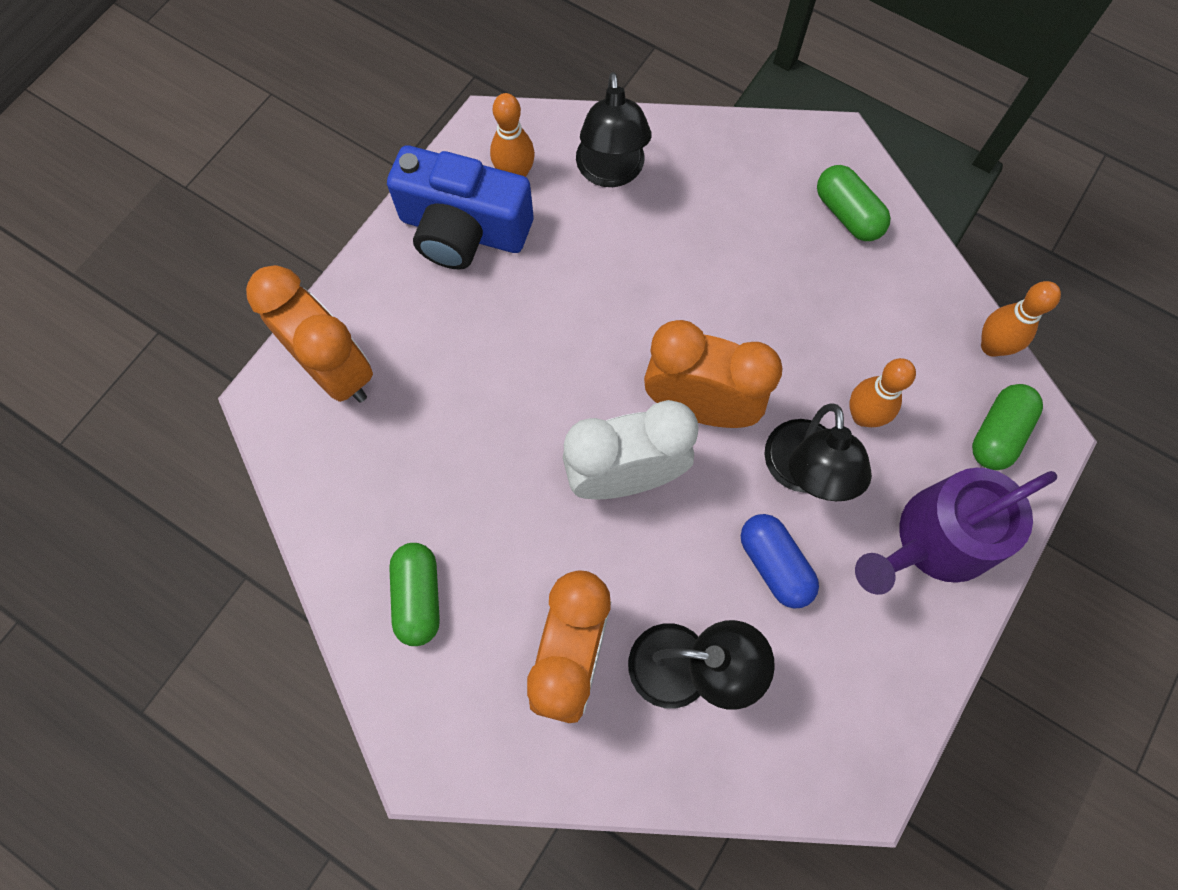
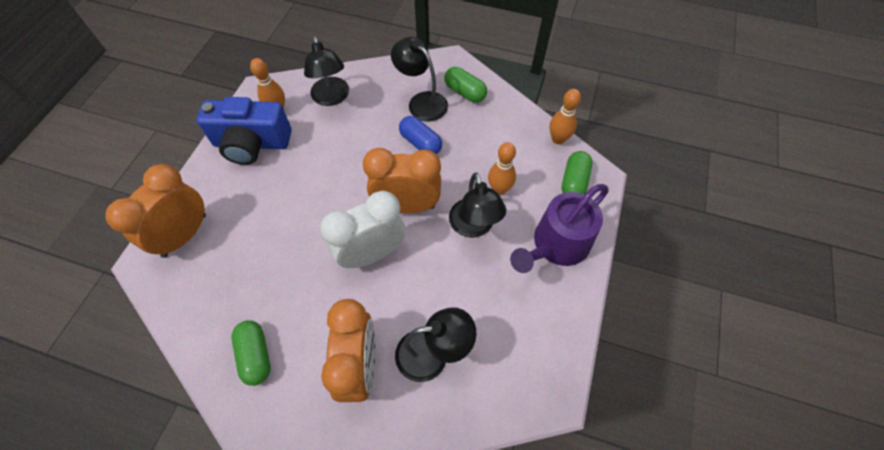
camera: 15 degrees left, 10 degrees down
(335, 370) = (184, 235): orange clock -> orange clock turned 90 degrees counterclockwise
(766, 215) = (422, 101): none -> black lamp
(774, 564) = (470, 281): blue capsule -> blue capsule (420, 143)

